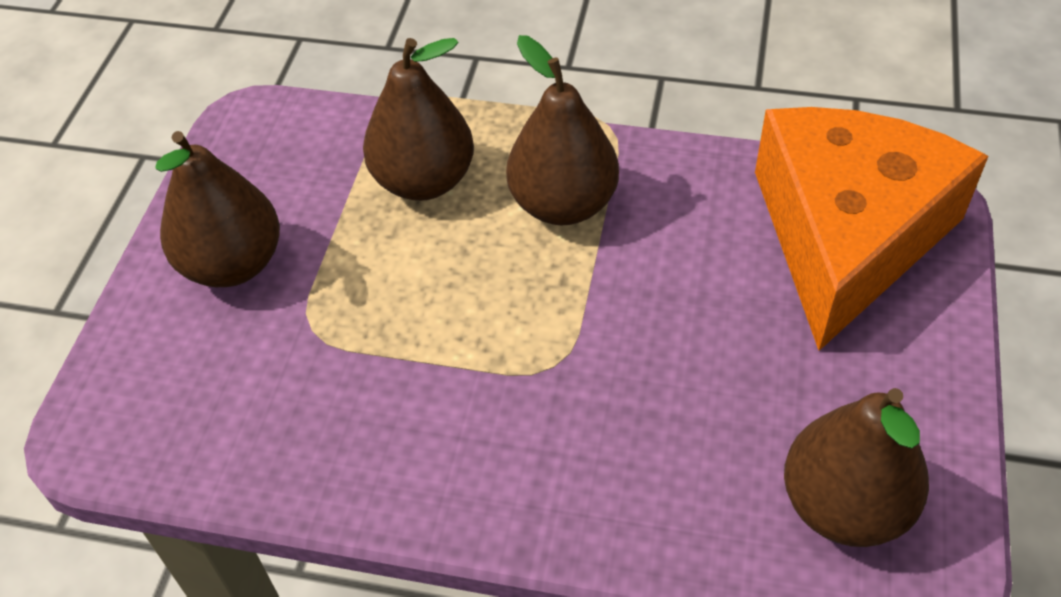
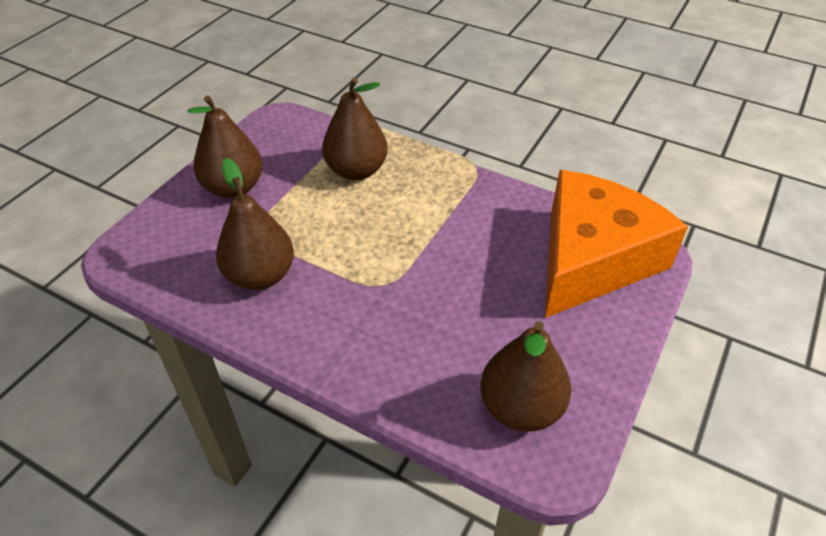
camera: 15 degrees right, 5 degrees down
(563, 204) = (429, 201): brown pear -> brown pear (260, 276)

